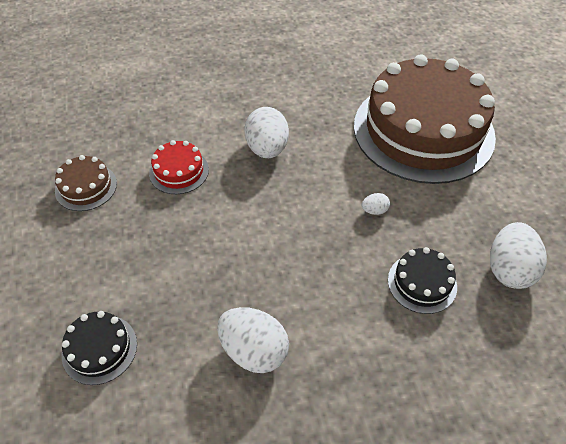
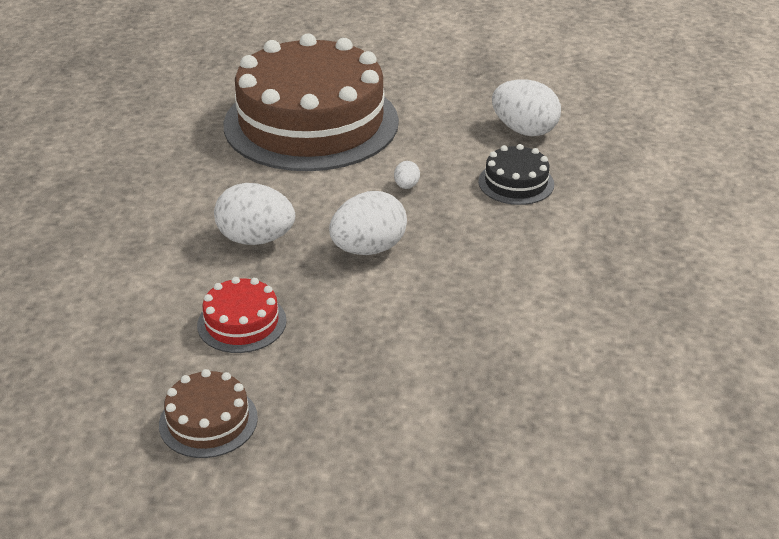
camera: 70 degrees left, 15 degrees down
(99, 349) = (499, 439): black cake -> none
(254, 351) = (551, 312): white egg -> white egg (368, 249)

